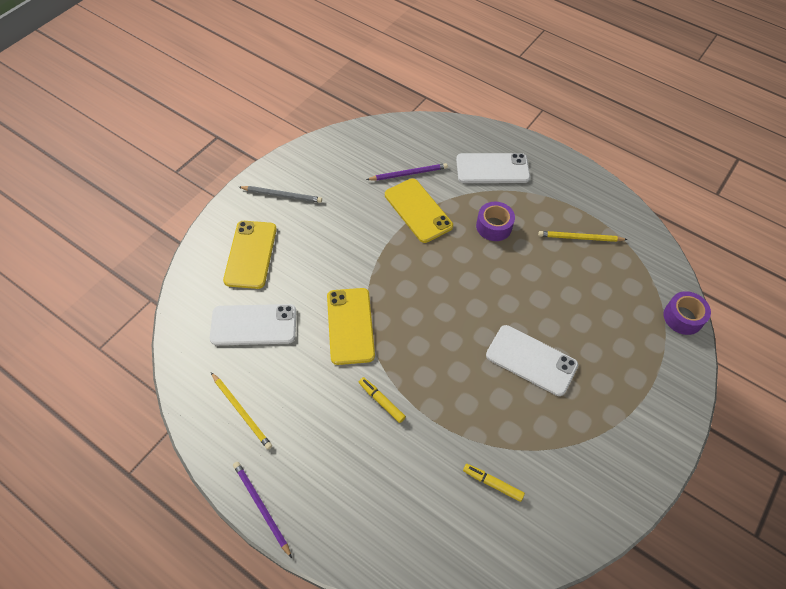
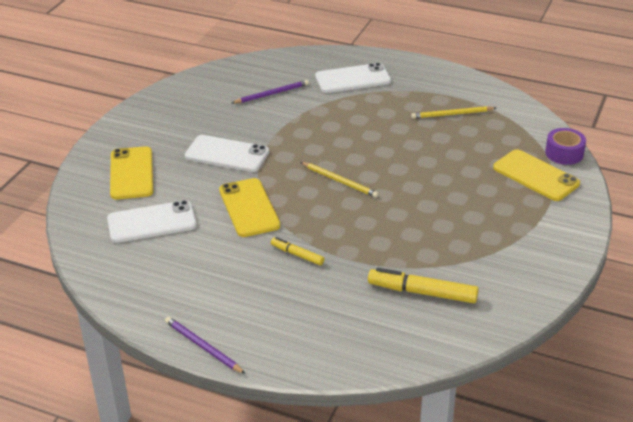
camera: 10 degrees left, 20 degrees down
(241, 412) = (160, 284): yellow pencil -> yellow pencil (340, 181)
(282, 195) = (149, 127): grey pencil -> none
(418, 210) = (289, 118): yellow phone -> yellow phone (535, 176)
(492, 483) = (422, 292): yellow marker -> yellow marker, size x1.75
(494, 226) = (367, 118): purple tape -> none
(531, 360) = (432, 204): white phone -> white phone (227, 154)

